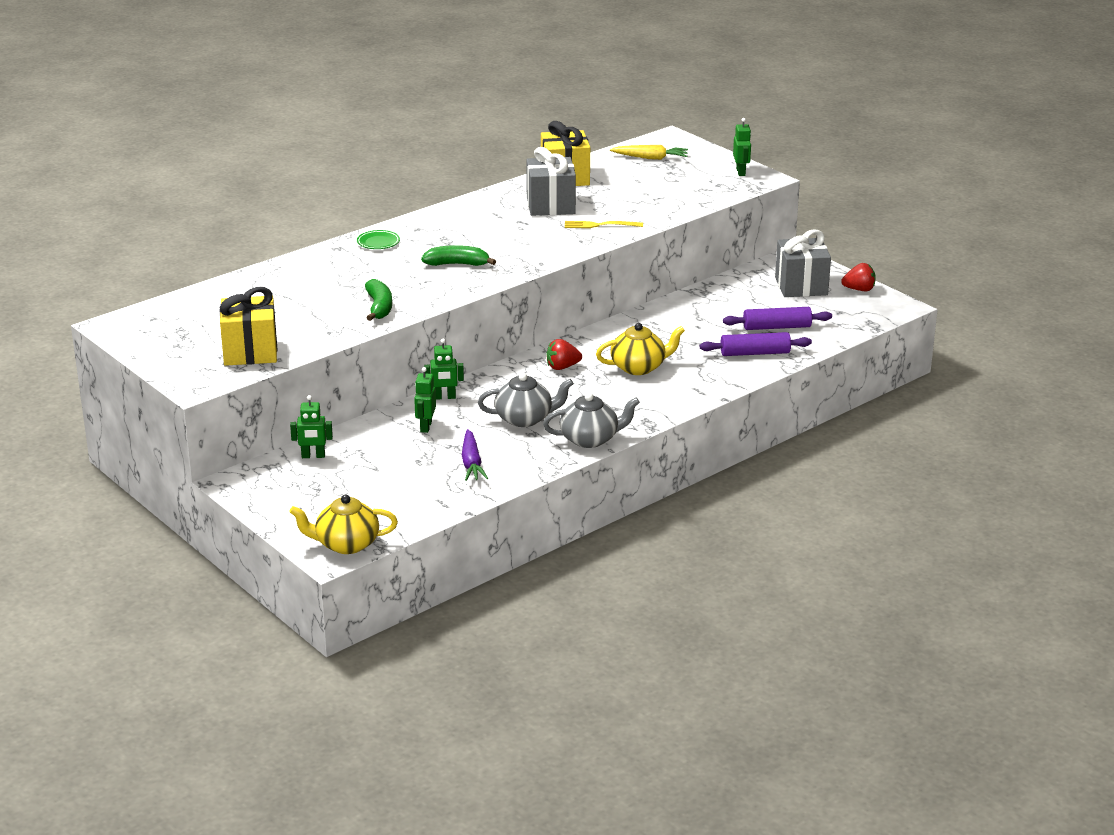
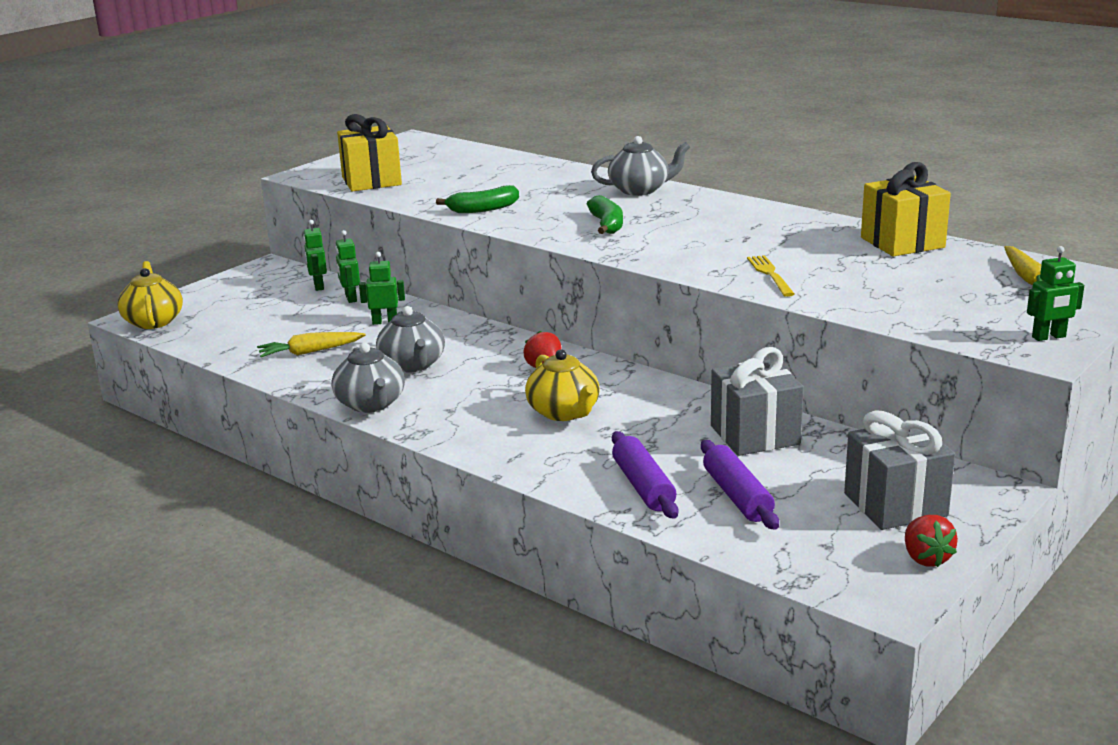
camera: 80 degrees right, 5 degrees down
(378, 242) = (640, 190): green plate -> grey teapot
(444, 397) = (451, 322): green robot -> green robot (350, 298)
(471, 463) = (310, 352): purple carrot -> yellow carrot
(550, 205) = (807, 245): grey gift -> grey gift (755, 435)

